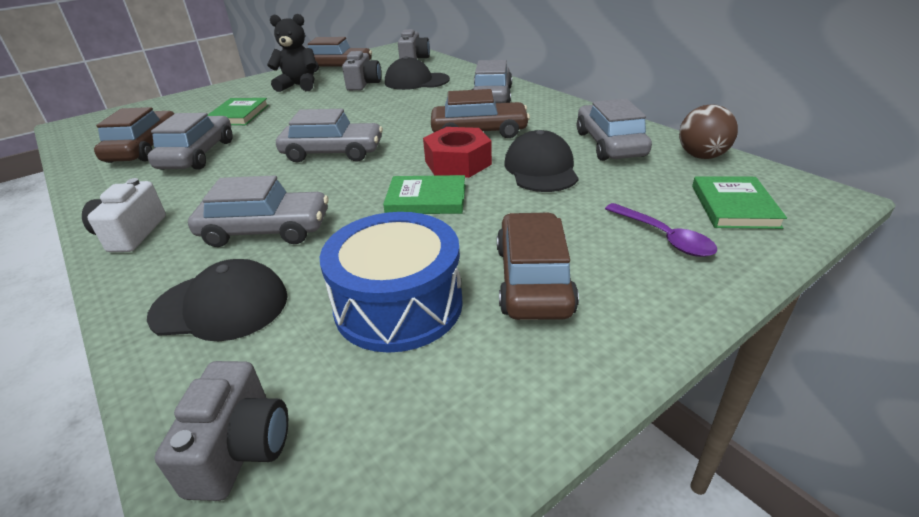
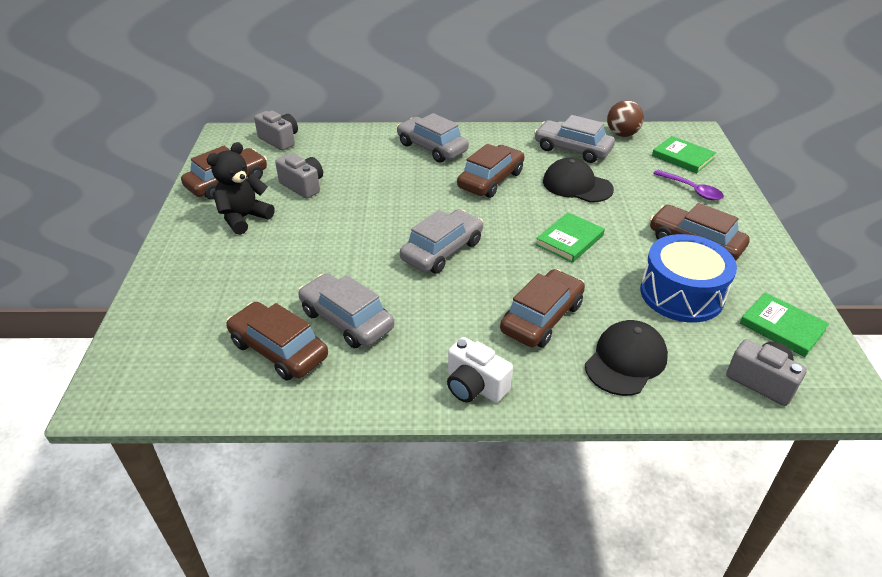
camera: 55 degrees left, 5 degrees up
(239, 115) = (272, 273): green book -> green book (782, 327)
(265, 230) = (542, 318): grey car -> brown car
(416, 81) = (341, 161): black cap -> none
(458, 163) = (530, 208): red nut -> none
(664, 237) = (692, 190): purple spoon -> purple spoon turned 45 degrees clockwise

